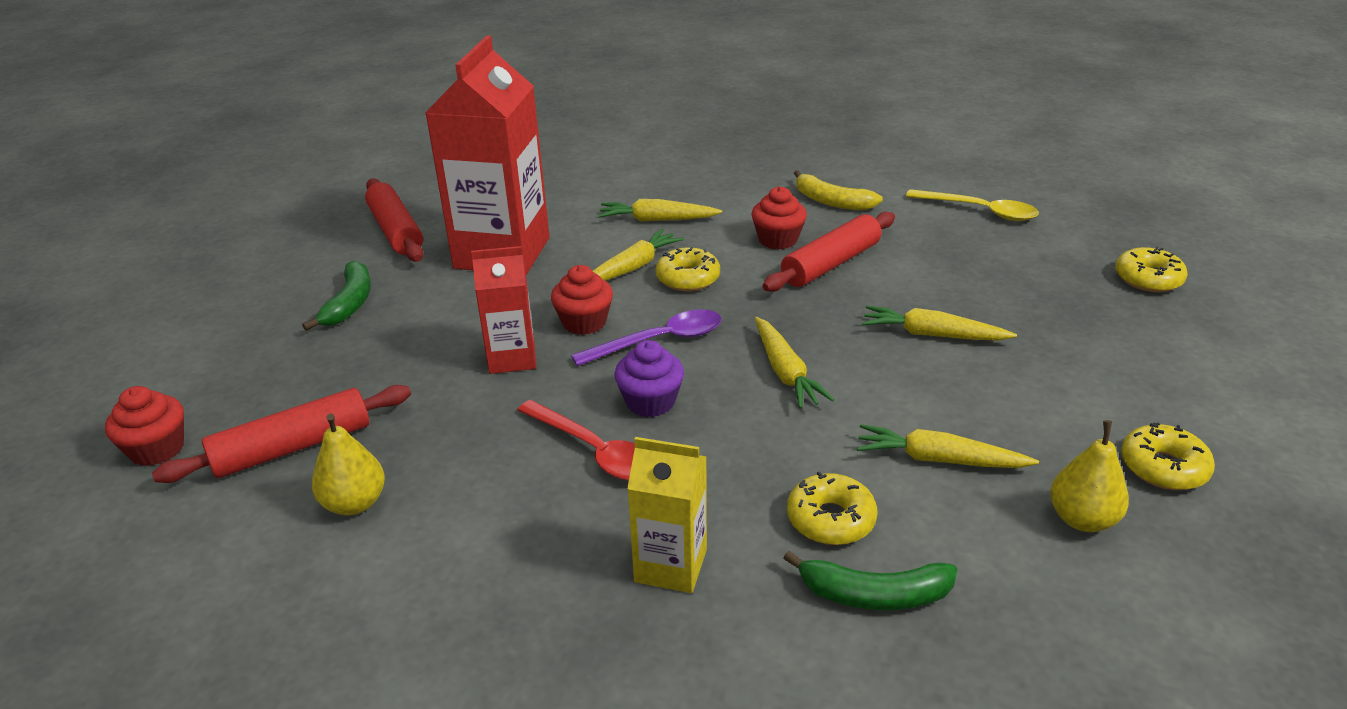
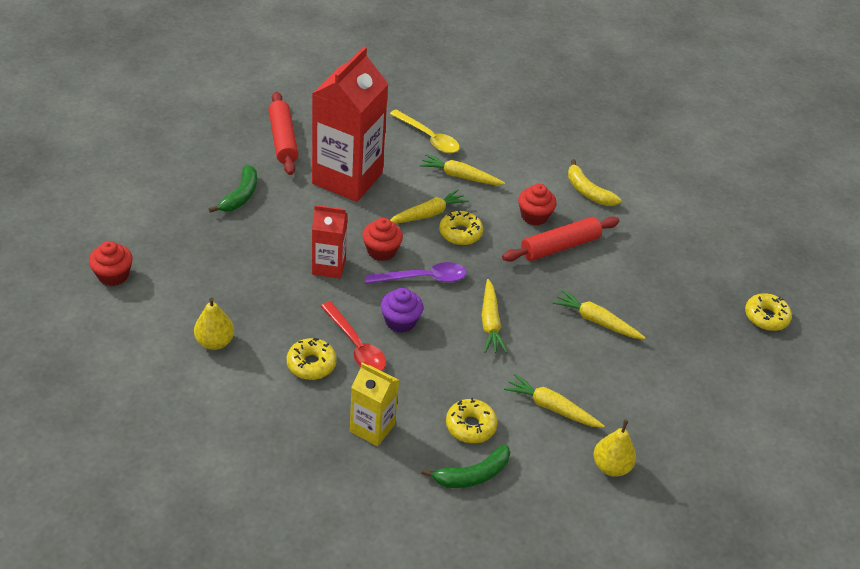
camera: 10 degrees right, 10 degrees up
(293, 447) = (188, 295): red rolling pin -> none
(874, 595) = (472, 475): green banana -> green banana turned 45 degrees counterclockwise
(980, 211) = (687, 228): yellow spoon -> yellow spoon (428, 138)
(1163, 467) = (679, 450): yellow donut -> yellow donut (311, 364)

